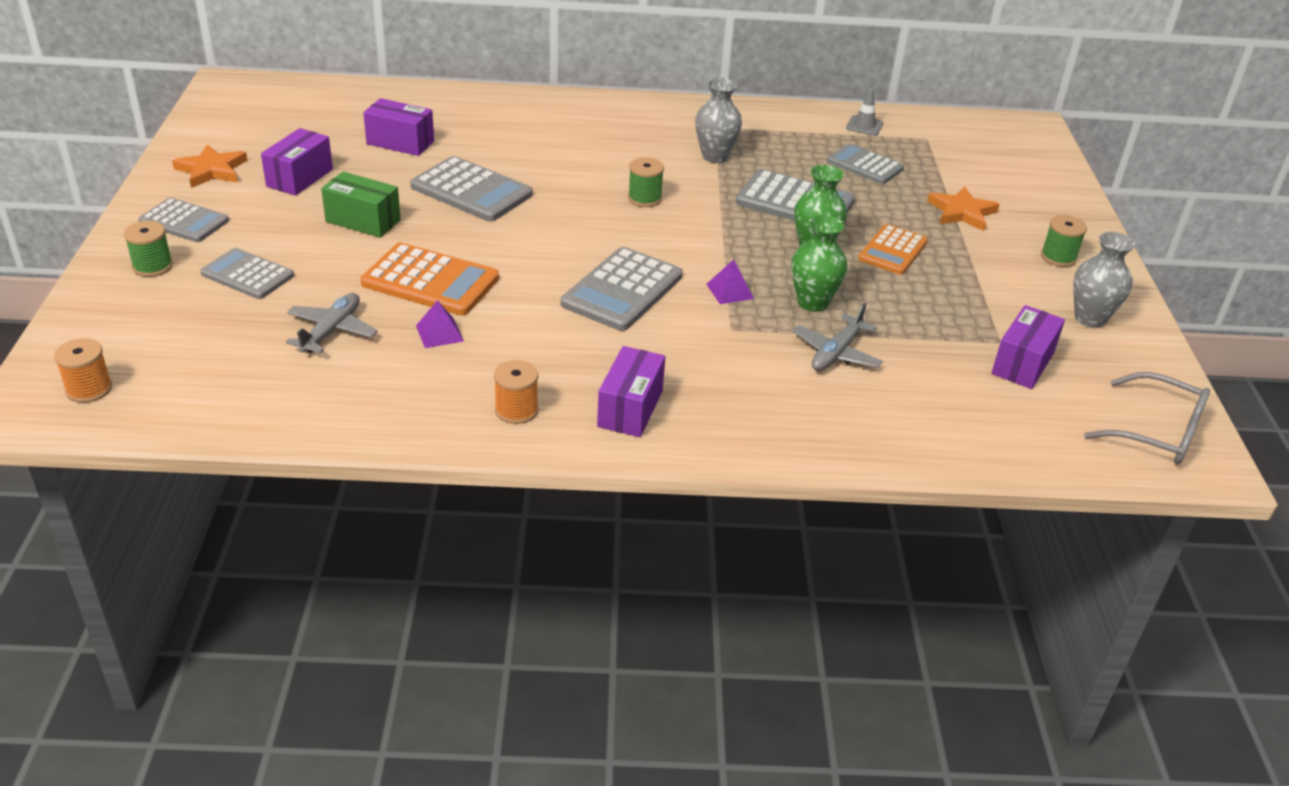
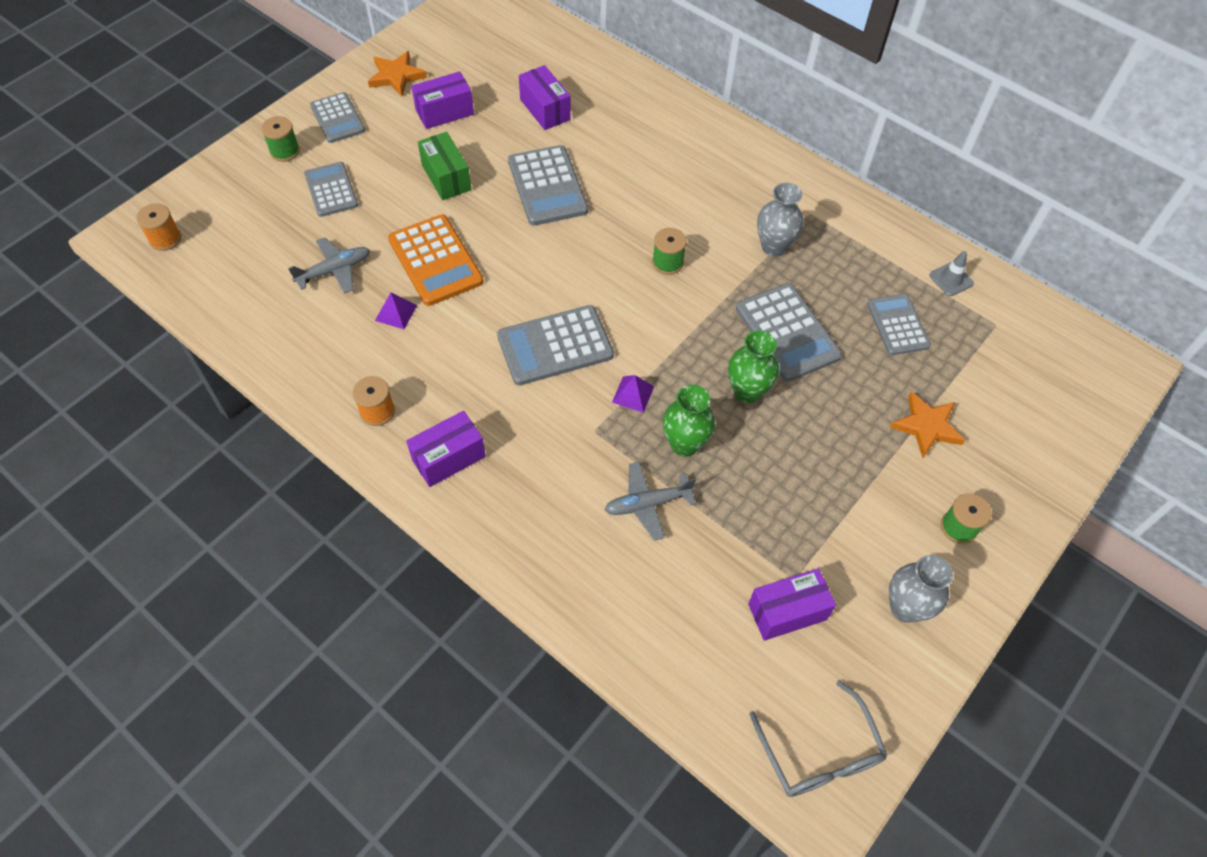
camera: 40 degrees right, 20 degrees up
(893, 250) = (813, 431): orange calculator -> none

